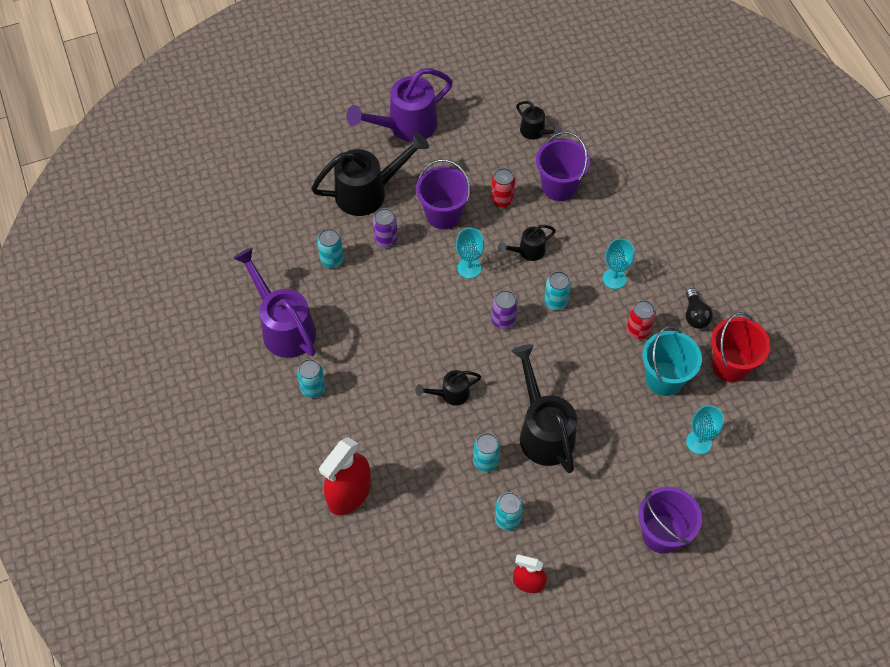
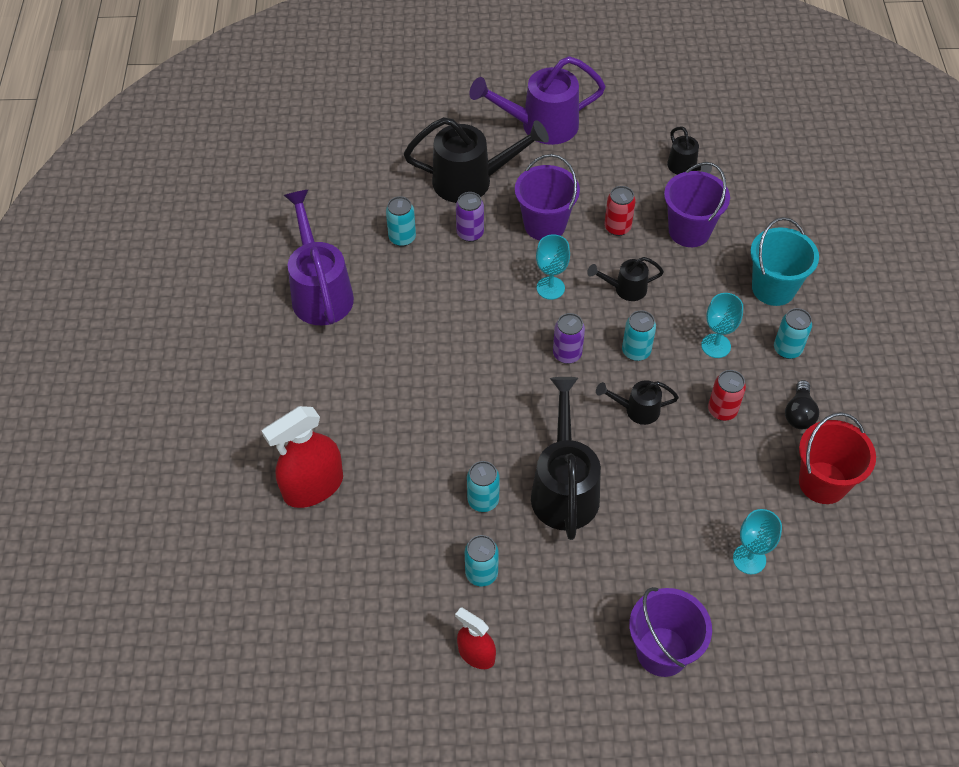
camera: 20 degrees right, 5 degrees down
(313, 388) = (323, 363): turquoise can -> turquoise can (787, 349)
(451, 394) = (473, 415): black watering can -> black watering can (637, 410)
(664, 378) = (734, 473): turquoise bucket -> turquoise bucket (773, 288)

